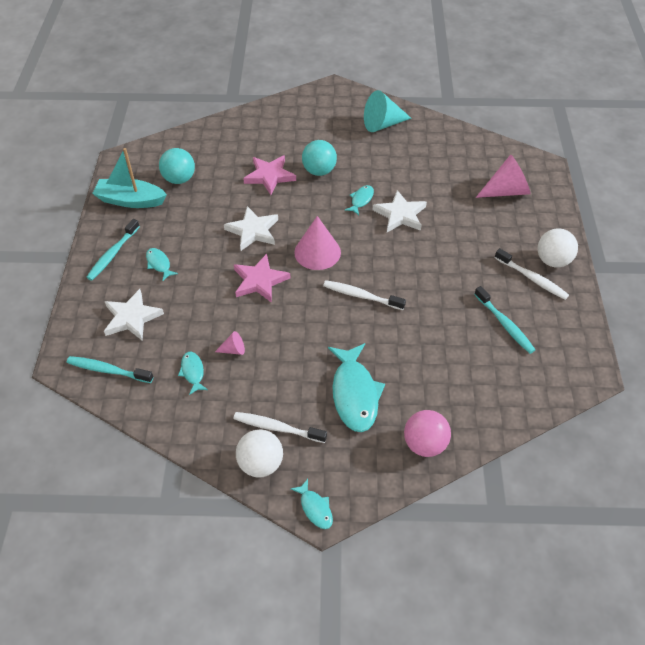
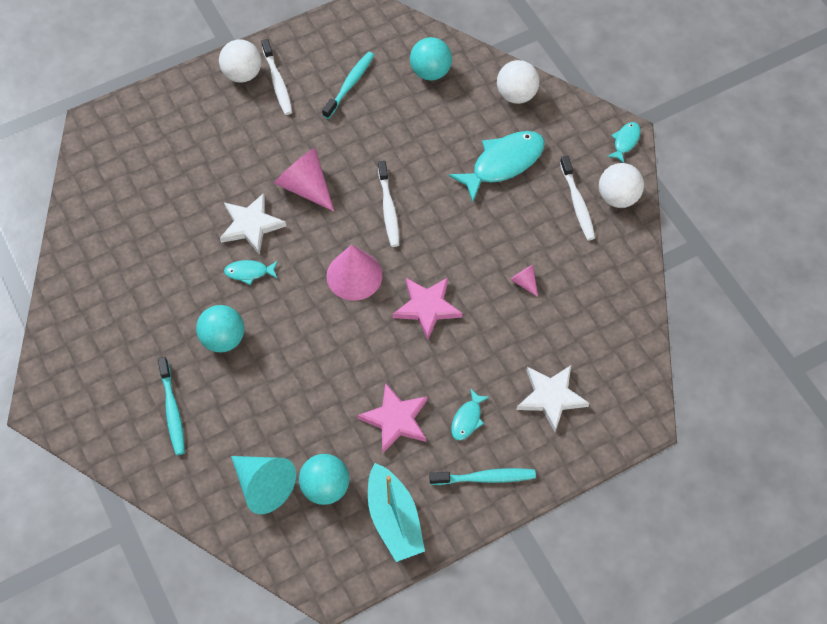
camera: 120 degrees left, 10 degrees up
(108, 370) = (622, 376): turquoise toothbrush -> turquoise toothbrush (172, 411)
(193, 372) = (571, 301): turquoise fish -> none
(253, 231) = (361, 354): white star -> none
(269, 176) = (262, 387): pink star -> pink star (395, 419)
(383, 124) = (96, 312): turquoise cone -> turquoise cone (264, 485)
(424, 444) = (516, 95): pink ball -> white ball
(489, 389) = (430, 72): none -> turquoise ball
(506, 191) = (156, 144): pink cone -> pink cone (305, 187)
(532, 279) = (277, 82): white toothbrush -> white toothbrush turned 150 degrees clockwise

